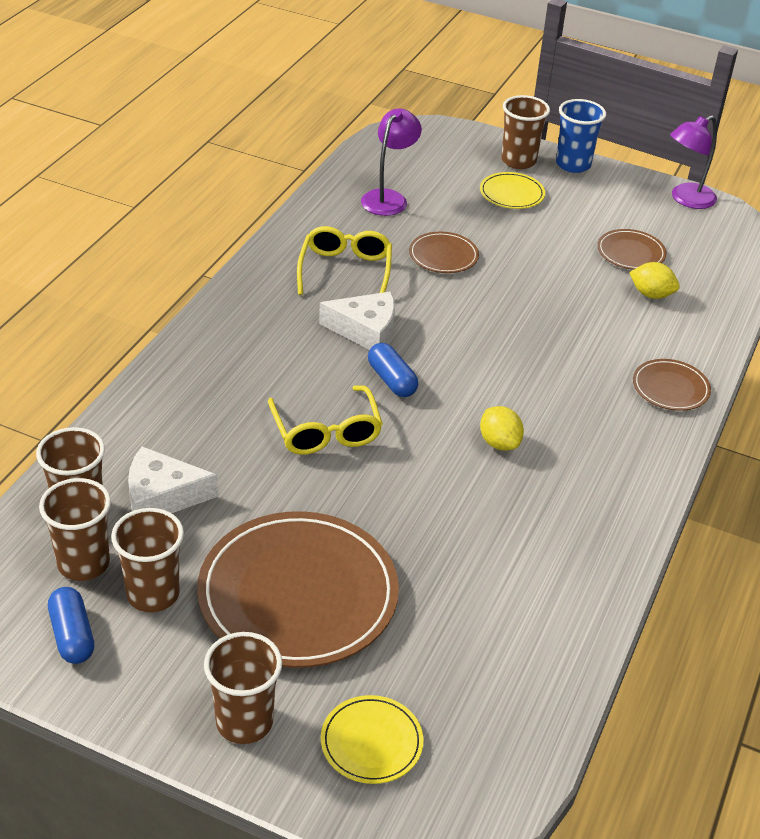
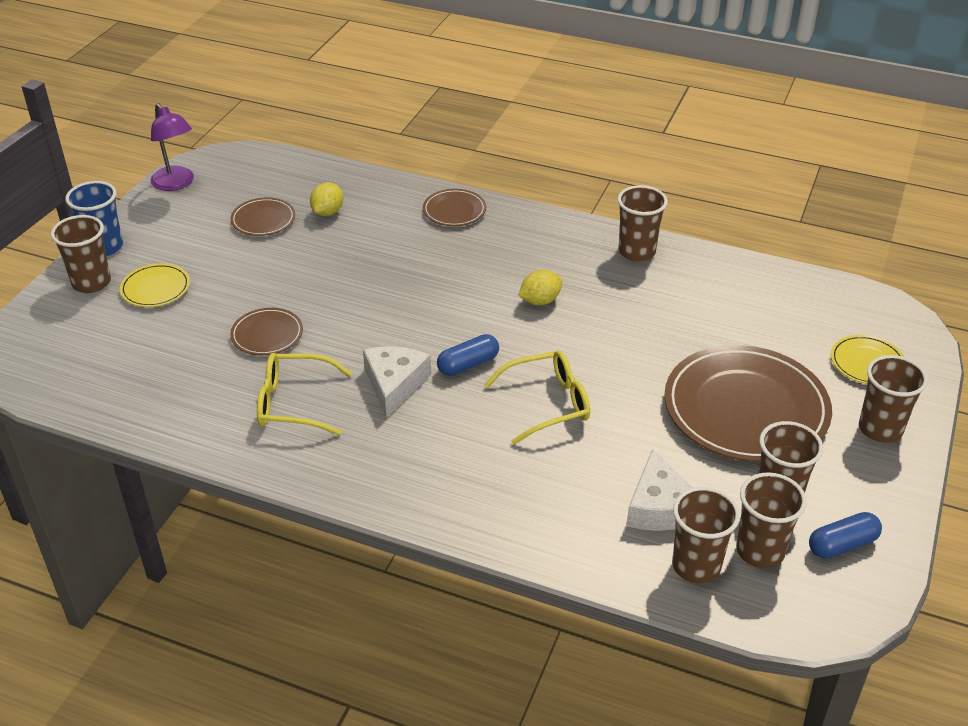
camera: 90 degrees left, 0 degrees up
(388, 198) = (155, 376): purple lamp -> none
(604, 541) = (637, 252): none -> brown cup

